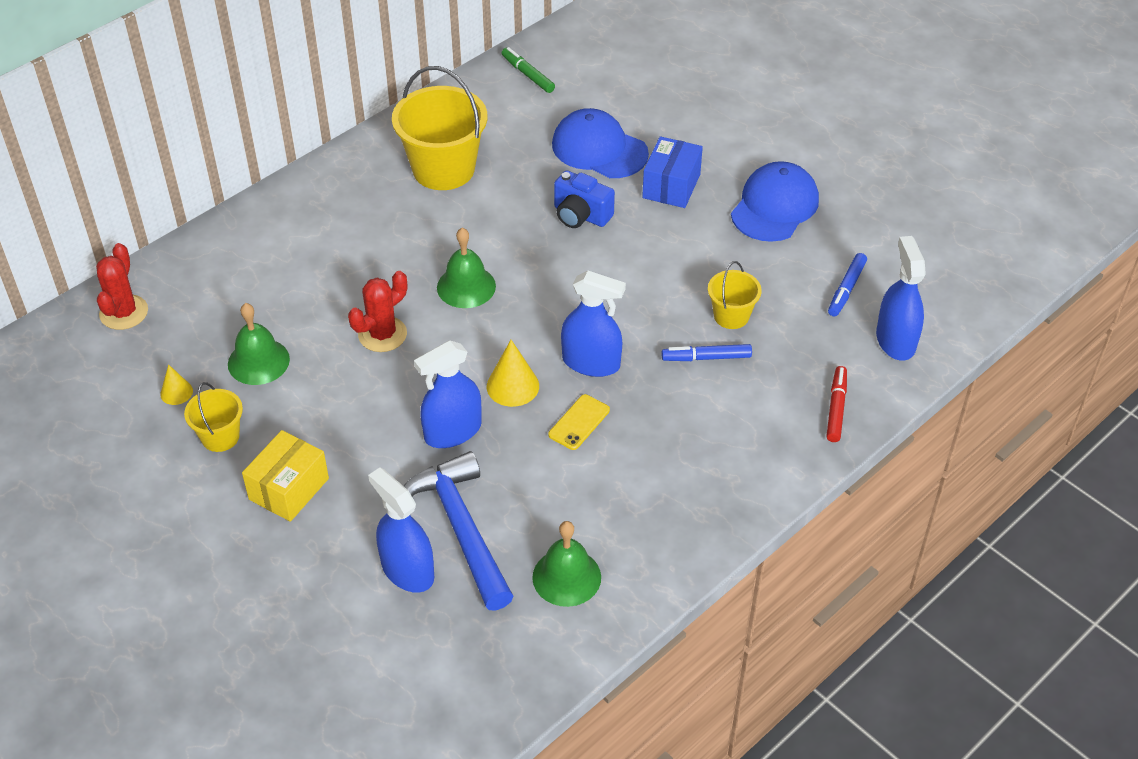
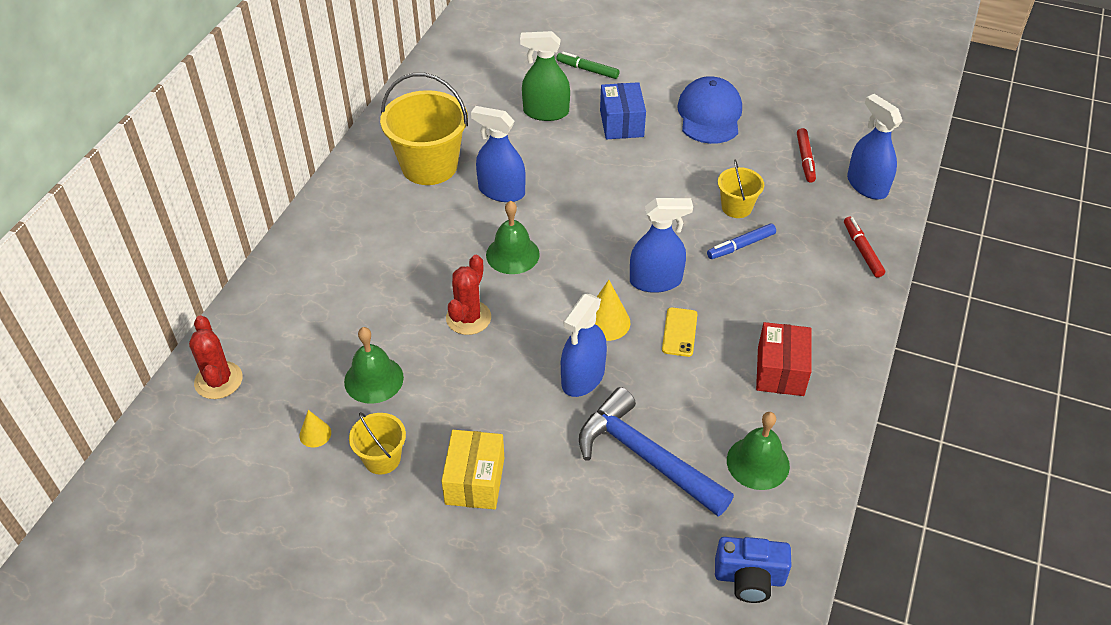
camera: 25 degrees left, 0 degrees up
(407, 570) = (625, 510): blue spray bottle -> blue spray bottle (501, 191)
(528, 74) = (449, 72): green marker -> green marker (587, 70)
(581, 215) = (567, 168): blue camera -> blue camera (749, 578)
(599, 149) = (546, 112): blue cap -> green spray bottle
(654, 498) = (780, 371): none -> red box
(846, 289) = (805, 159): blue marker -> red marker

